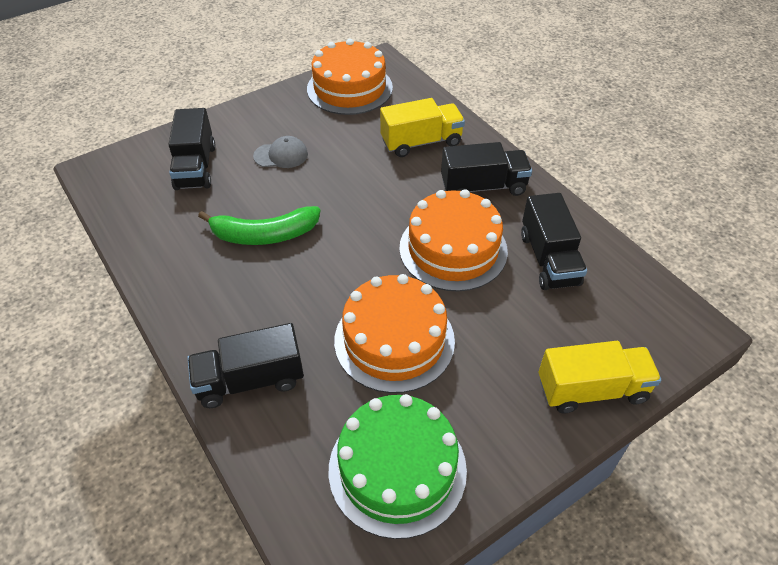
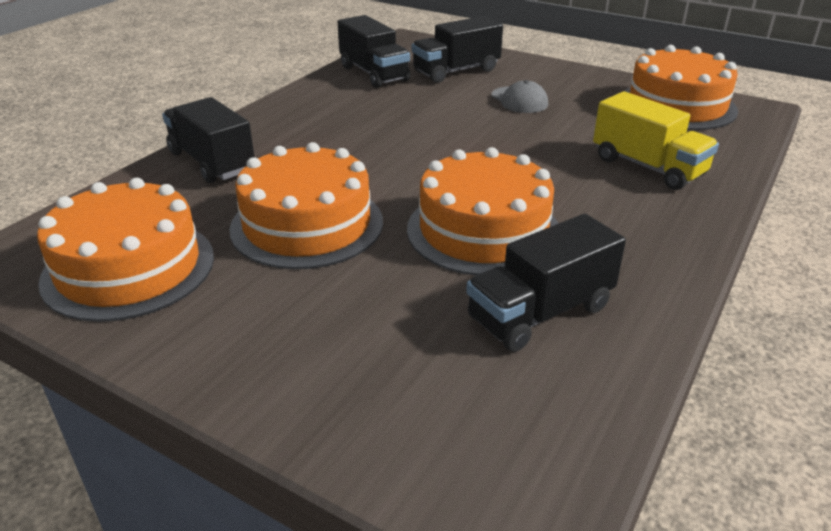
camera: 65 degrees right, 15 degrees down
(264, 235) = (399, 121): green banana -> none
(397, 469) = (129, 268): green cake -> orange cake
(483, 187) = (623, 227): black truck -> black truck (374, 73)
(591, 389) = (313, 405): yellow truck -> none

